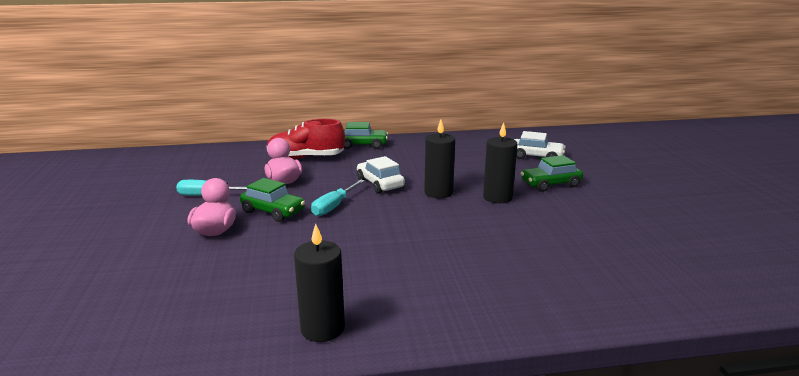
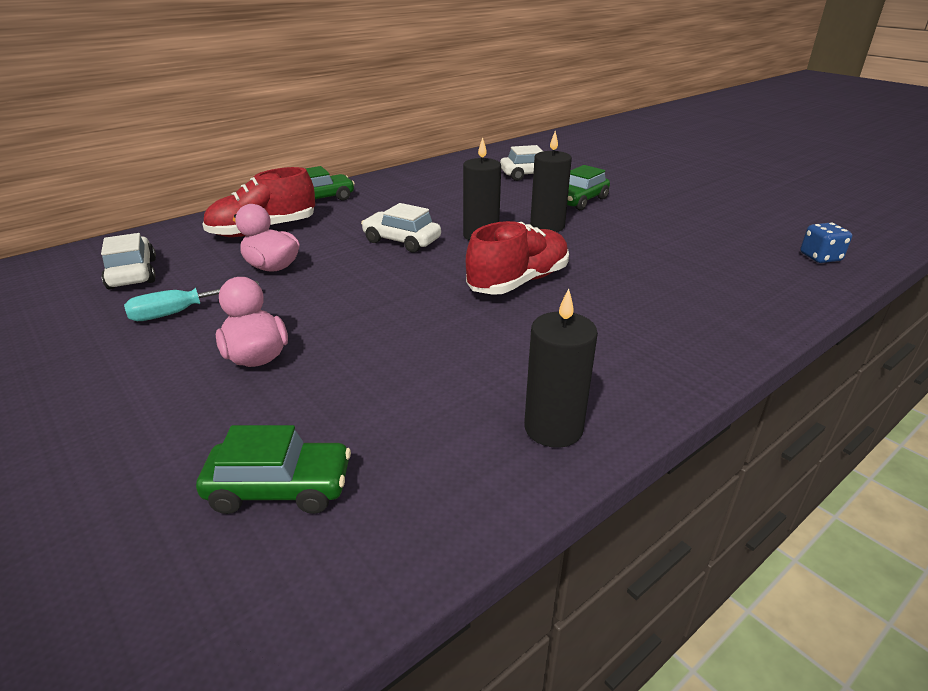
camera: 30 degrees left, 10 degrees up
(211, 168) = (132, 273): none -> white car
(273, 211) = (307, 308): green car -> green car (280, 488)
(334, 206) = (380, 281): turquoise screwdriver -> none
(423, 231) = (518, 282): none -> red shoe
(720, 282) = (820, 257): none -> blue dice

